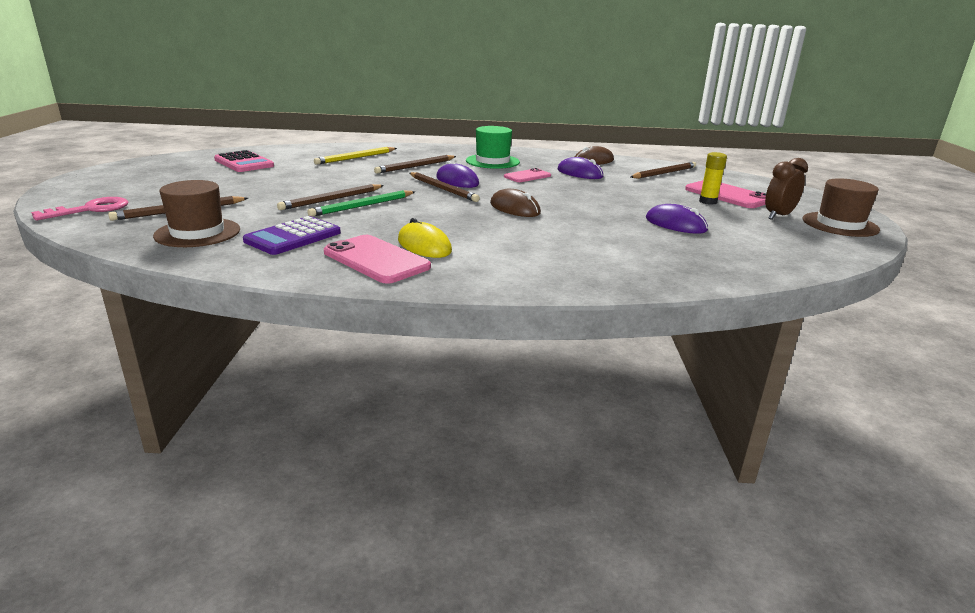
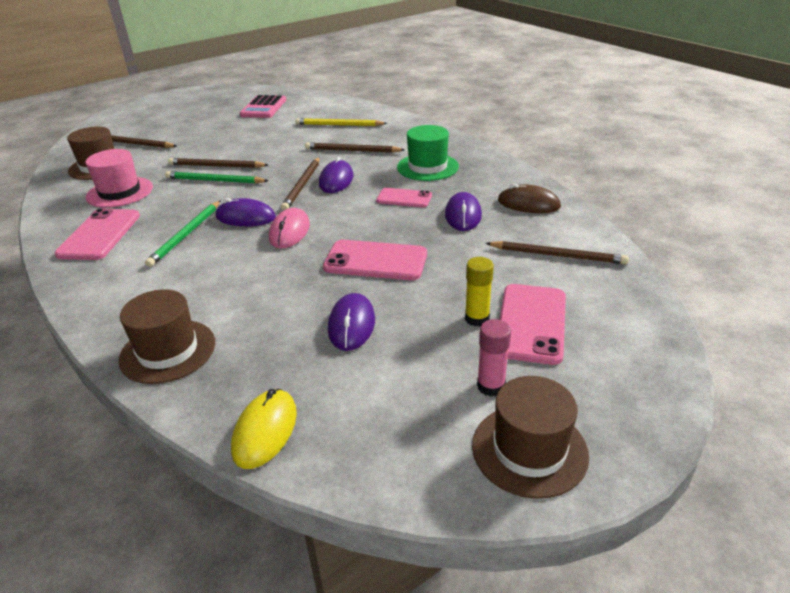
camera: 55 degrees right, 10 degrees up
(90, 210) = (111, 126): pink key -> none
(293, 237) = (120, 192): purple calculator -> pink hat
(424, 245) = (147, 237): yellow mouse -> yellow mouse (265, 431)
(451, 234) = (186, 235): none -> green pencil
(461, 213) = (245, 217): none -> purple mouse
(515, 208) = (289, 231): brown mouse -> pink mouse
(603, 201) = (375, 261): none -> pink phone
(638, 274) = (168, 351): none -> brown hat
(778, 216) = (491, 386): brown clock -> pink glue stick

